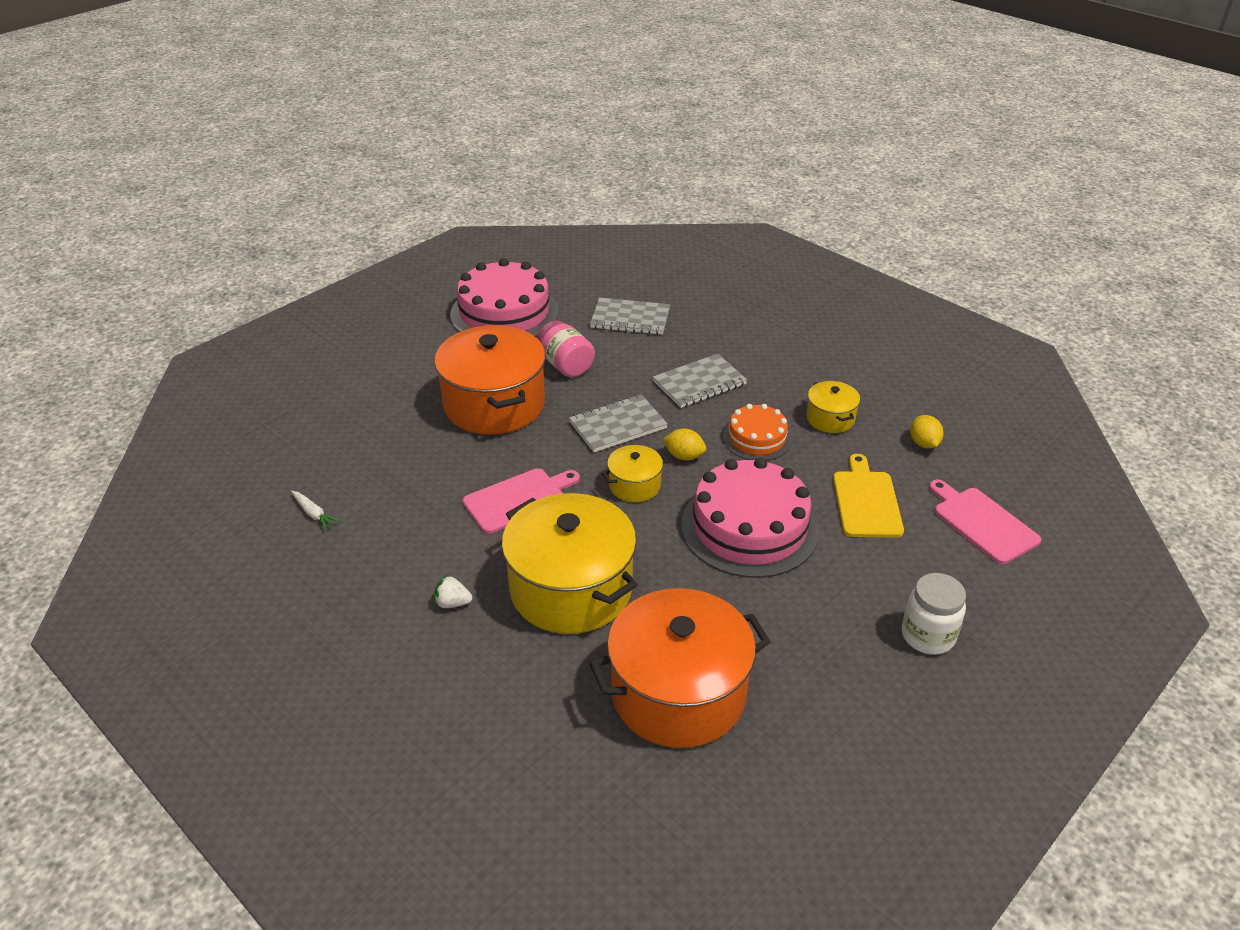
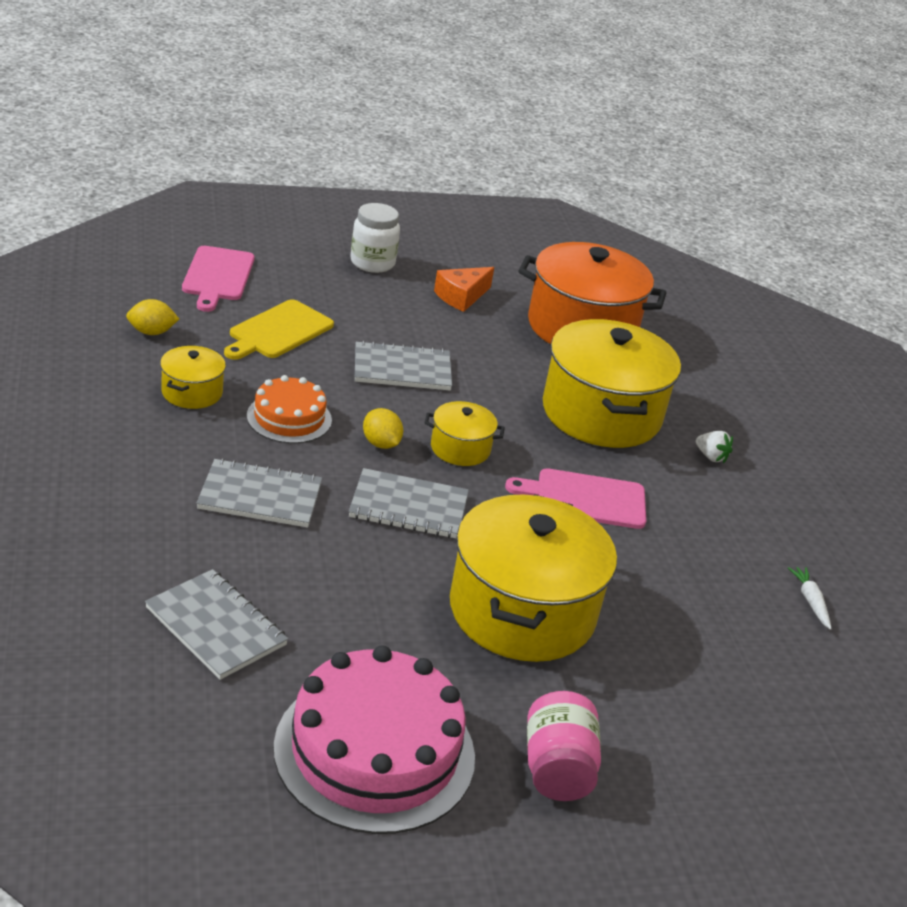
camera: 150 degrees left, 5 degrees down
(494, 404) = (522, 611): orange pot -> yellow pot
(566, 365) = (382, 610): pink jar -> pink jar (557, 768)
(749, 527) = (402, 369): pink cake -> grey notebook
(812, 651) = (461, 297): none -> orange cheese
(923, 443) = (152, 332): yellow lemon -> yellow lemon turned 60 degrees clockwise

